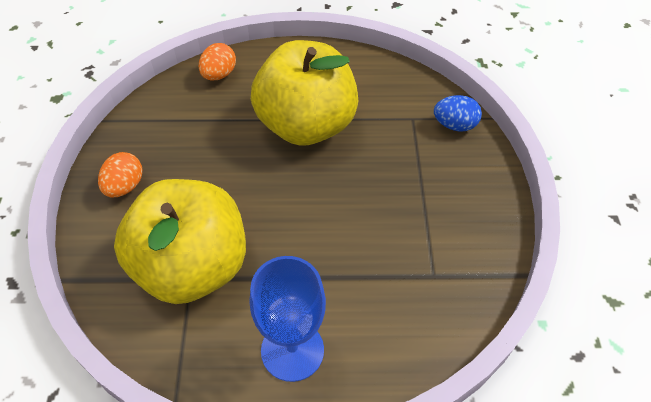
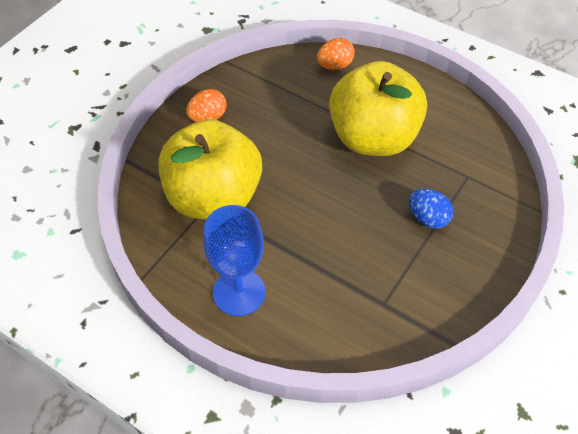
camera: 35 degrees right, 0 degrees up
(454, 125) = (500, 200): blue egg -> blue egg (428, 218)

